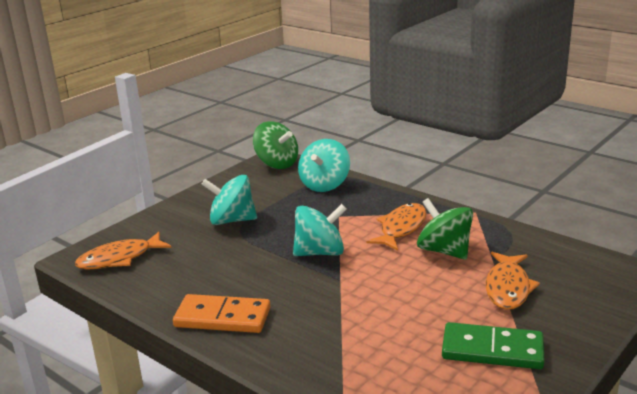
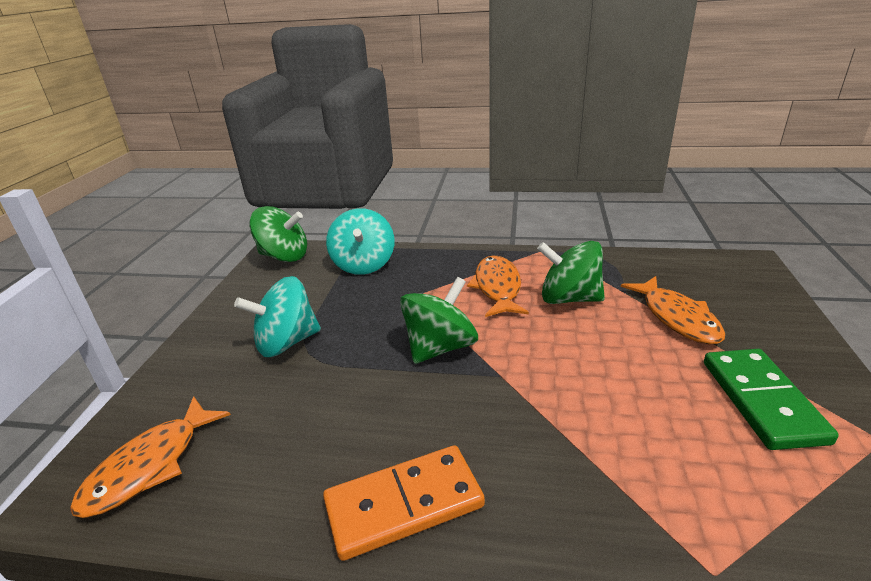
camera: 30 degrees left, 5 degrees up
(320, 252) = (440, 347): turquoise spinning top -> green spinning top
(492, 350) = (762, 400): green domino -> green domino turned 75 degrees counterclockwise

